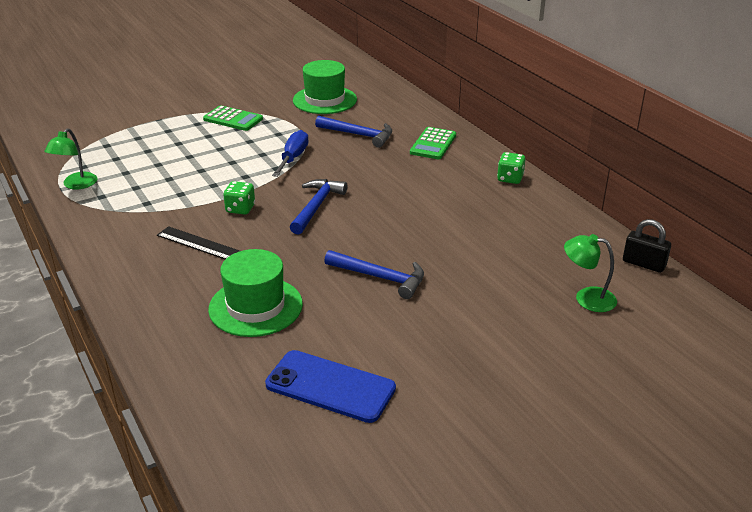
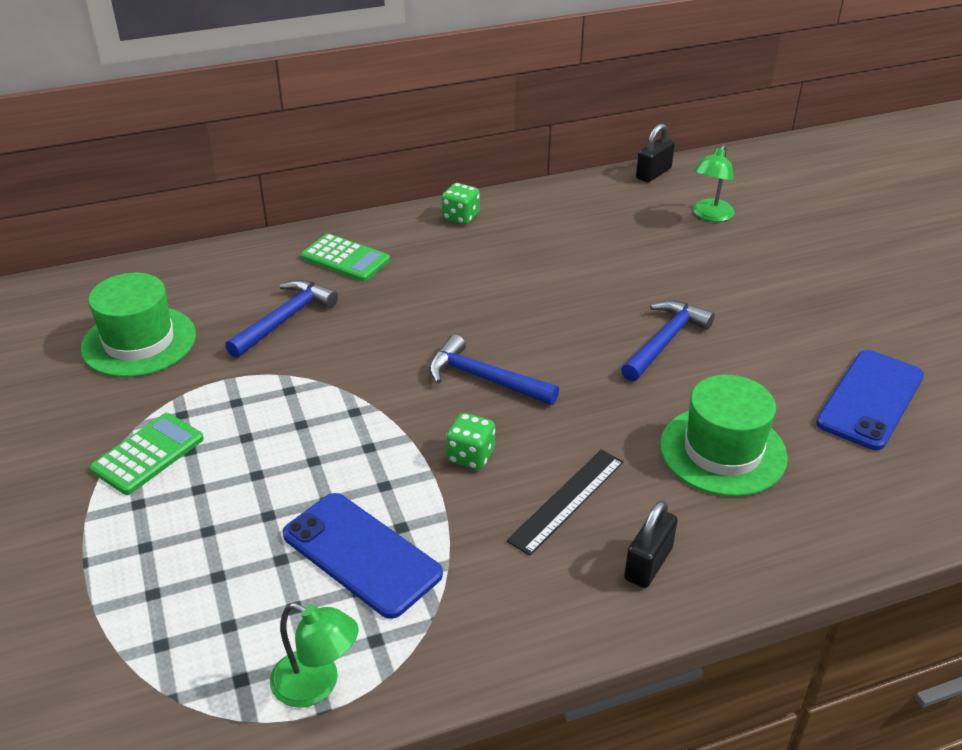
camera: 80 degrees left, 5 degrees up
(148, 277) = (648, 564): none -> black padlock
(160, 185) = (361, 554): none -> blue phone
(293, 158) = (329, 391): blue screwdriver -> none

